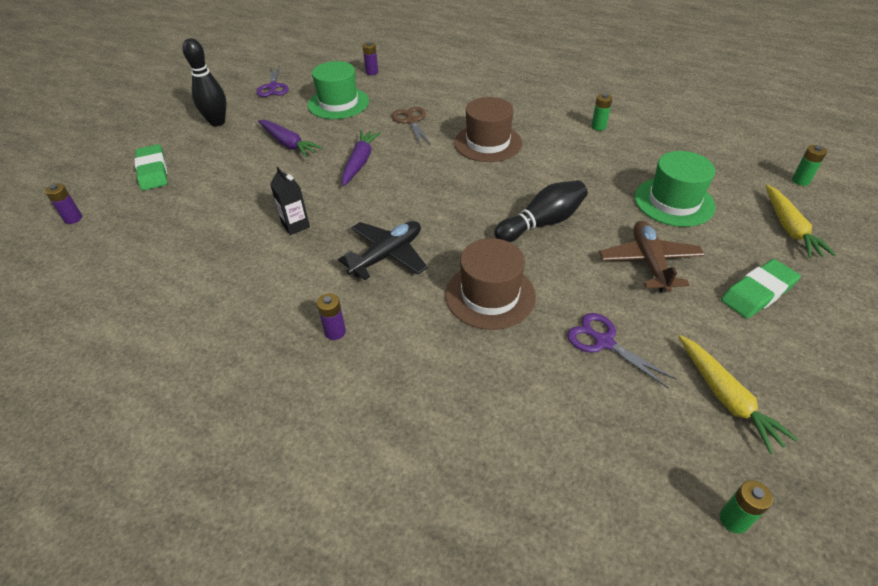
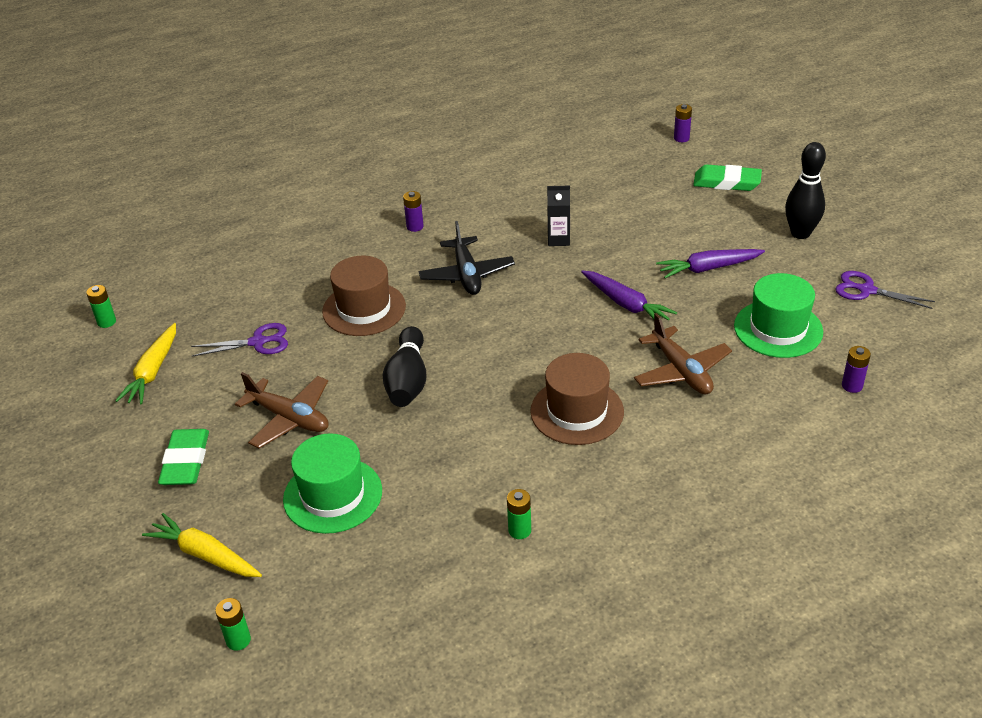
camera: 125 degrees right, 5 degrees down
(411, 121) = (681, 371): brown scissors -> brown plane
(726, 398) = (153, 371): yellow carrot -> yellow carrot turned 90 degrees counterclockwise

